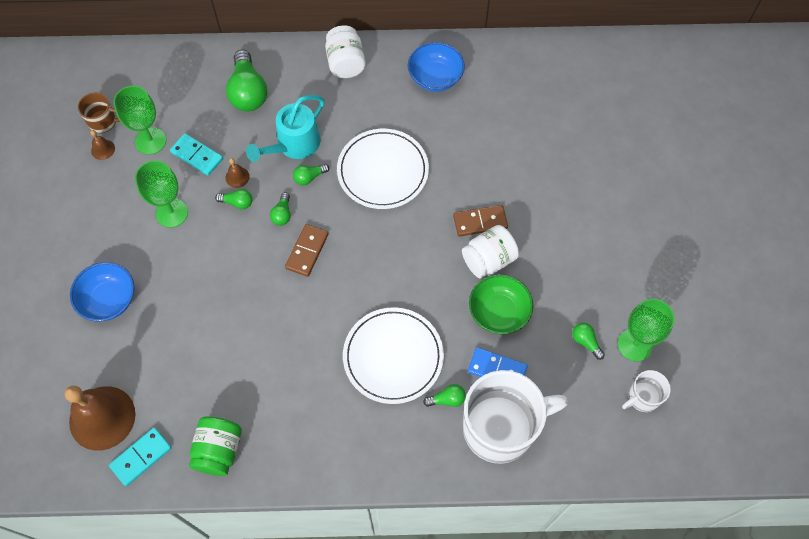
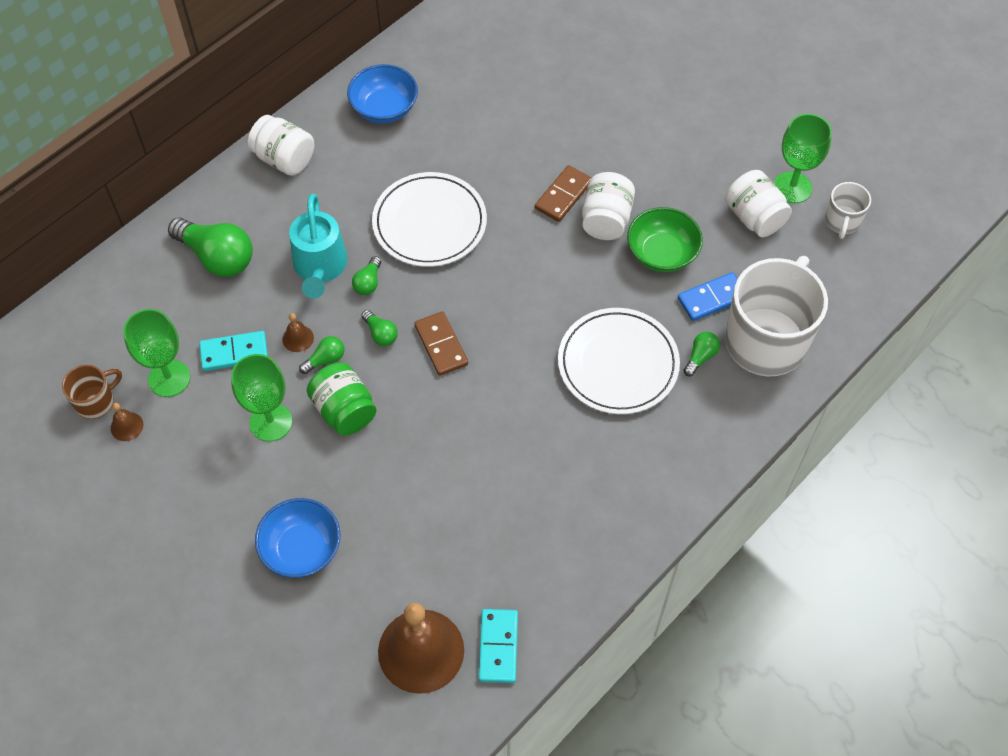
camera: 45 degrees left, 5 degrees down
(219, 450) = (561, 574): green jar -> green jar (344, 410)
(585, 342) = (754, 217): green light bulb -> white jar

